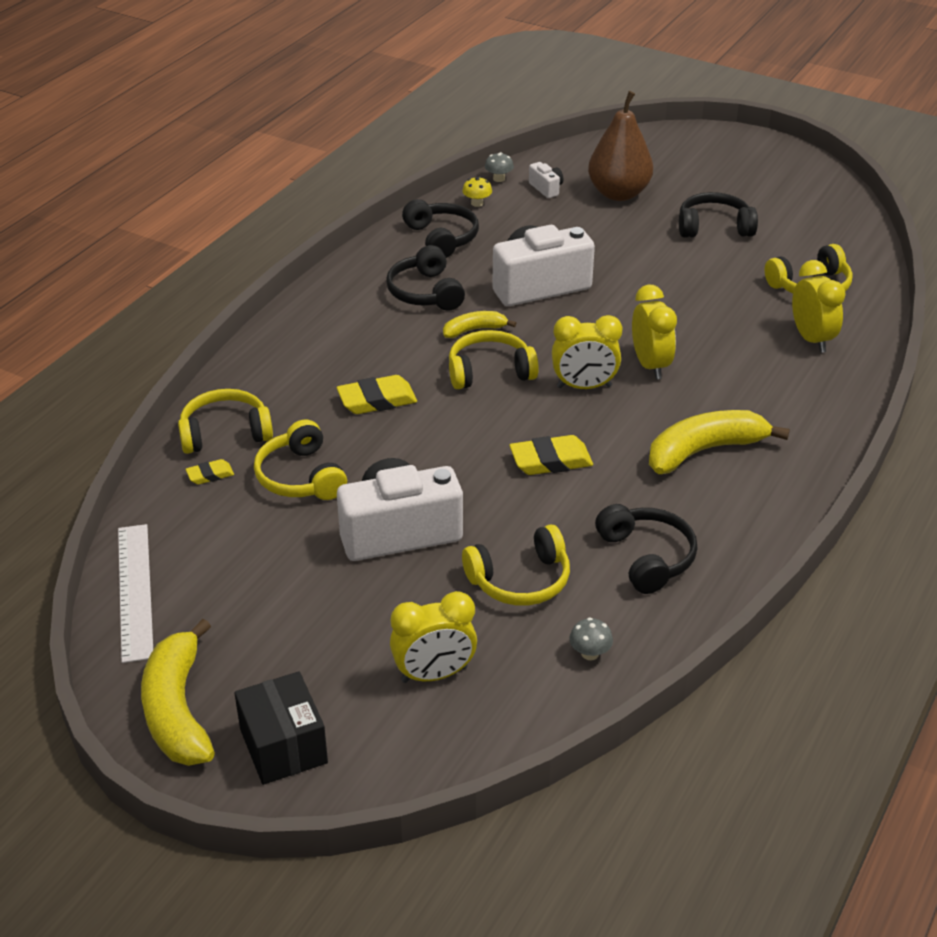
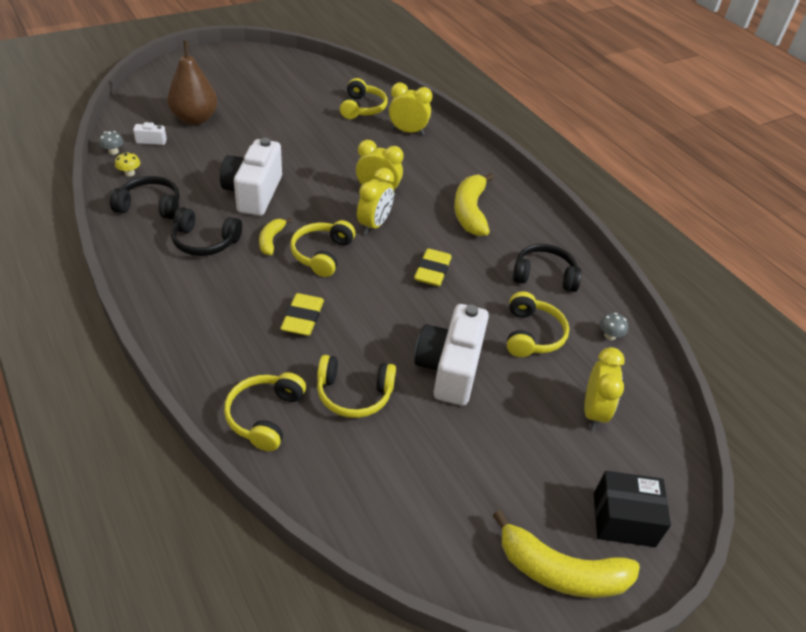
camera: 65 degrees left, 5 degrees up
(135, 591) = (413, 550): white ruler -> none
(210, 475) = (309, 446): yellow eraser -> none
(714, 227) = (272, 107): black headphones -> none

